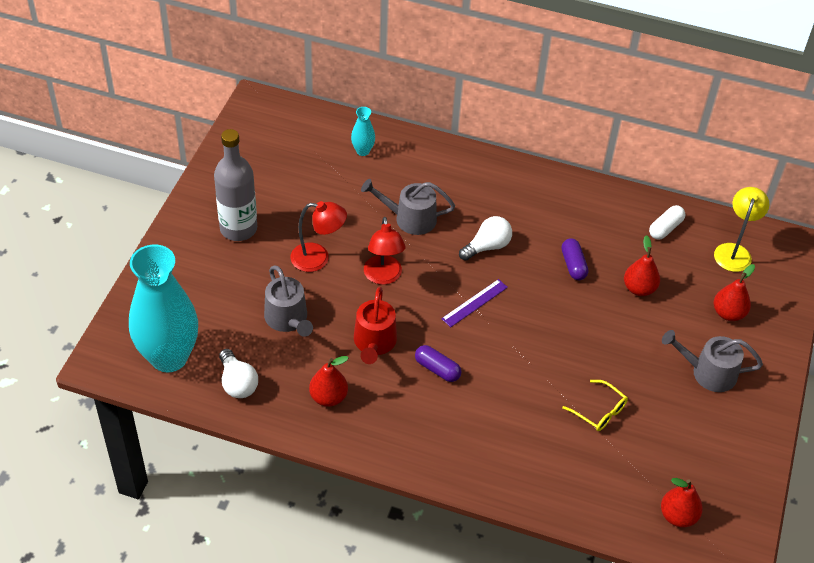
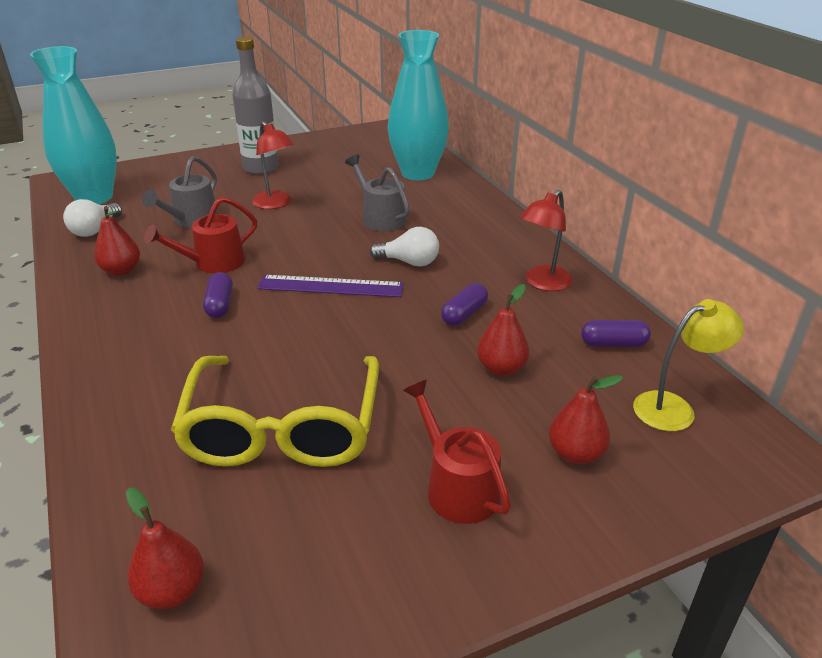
camera: 50 degrees right, 15 degrees down
(363, 151) = (417, 173): turquoise vase -> turquoise vase, size x2.42
(383, 277) = (297, 235): red lamp -> red lamp (543, 283)
(474, 303) = (330, 286): purple ruler -> purple ruler, size x1.52
(599, 411) = (282, 429): yellow glasses -> yellow glasses, size x2.45
(665, 228) = (613, 344): white capsule -> purple capsule
(708, 372) = (457, 487): grey watering can -> red watering can

